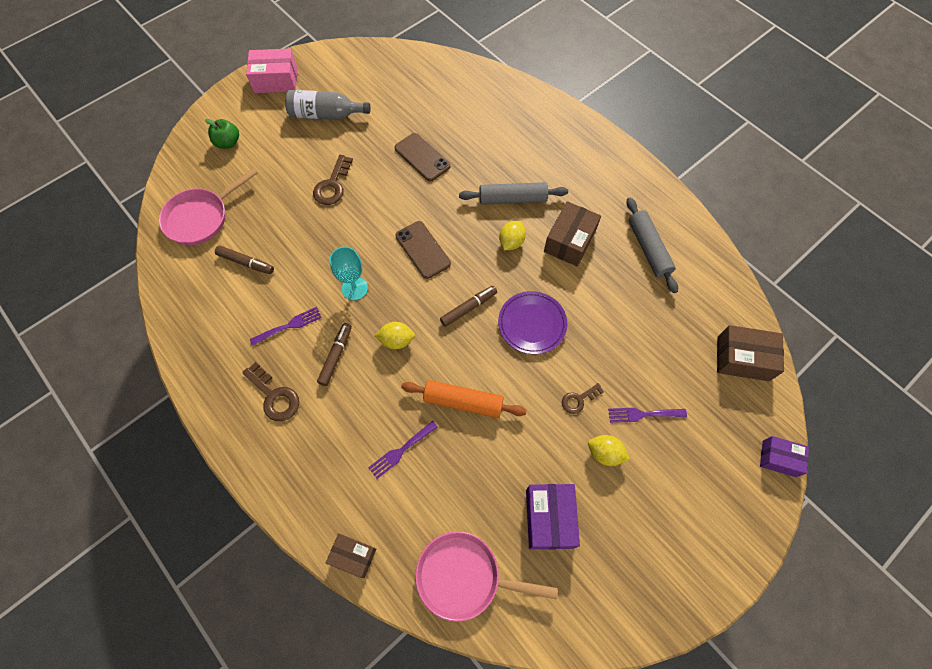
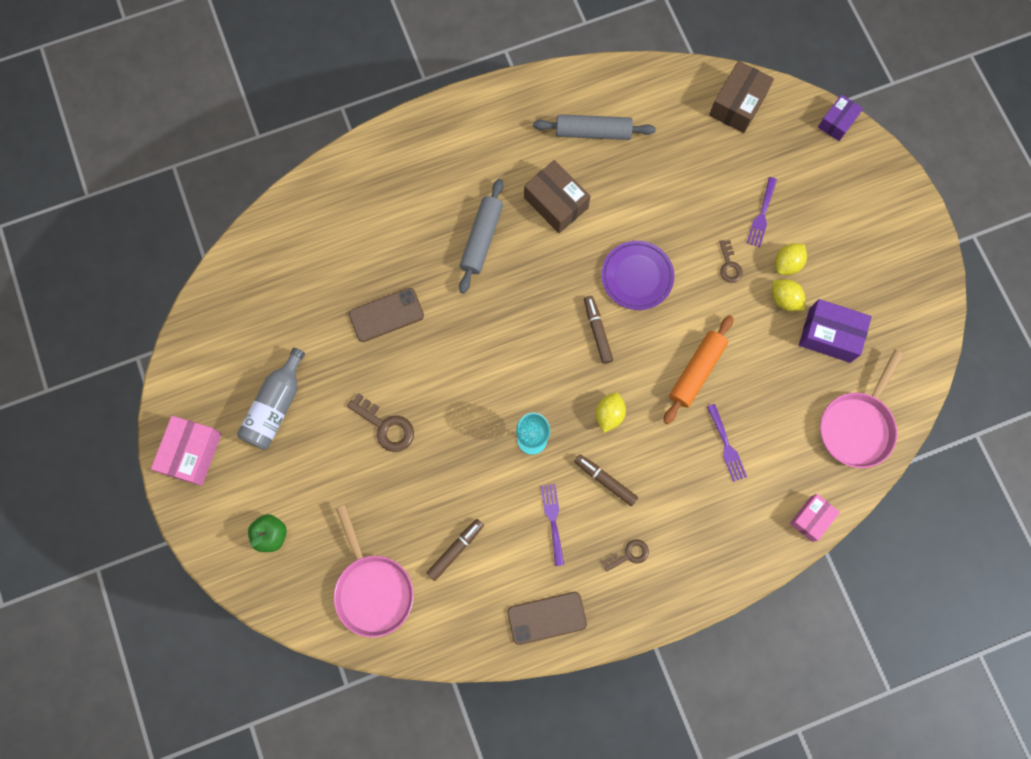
camera: 70 degrees left, 10 degrees up
(274, 396) = (629, 554): brown key -> brown key, size x0.63
(353, 556) = (811, 519): brown box -> pink box
(422, 250) = (510, 354): brown phone -> brown phone (547, 618)
(511, 242) = (535, 261): yellow lemon -> yellow lemon (784, 299)

